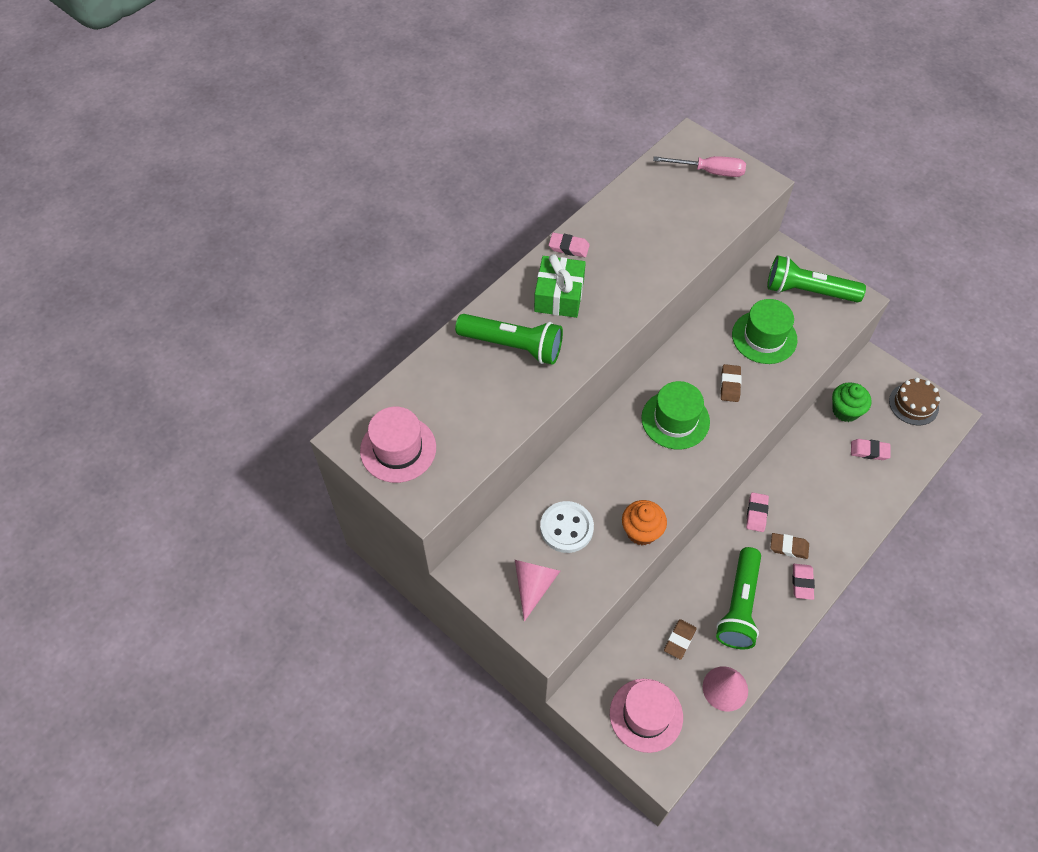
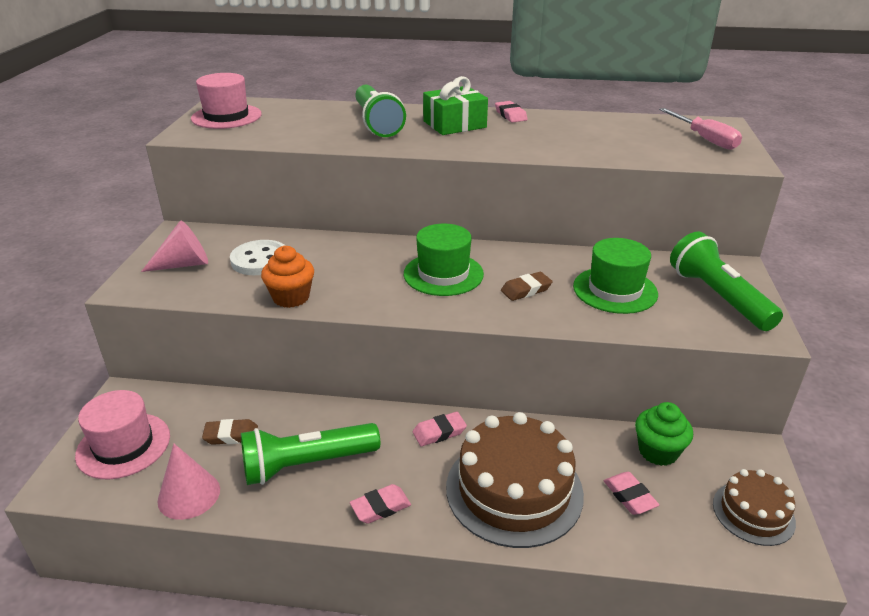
camera: 55 degrees right, 25 degrees down
(789, 547) = (419, 476): brown eraser -> none
(830, 504) = (514, 490): none -> brown cake

